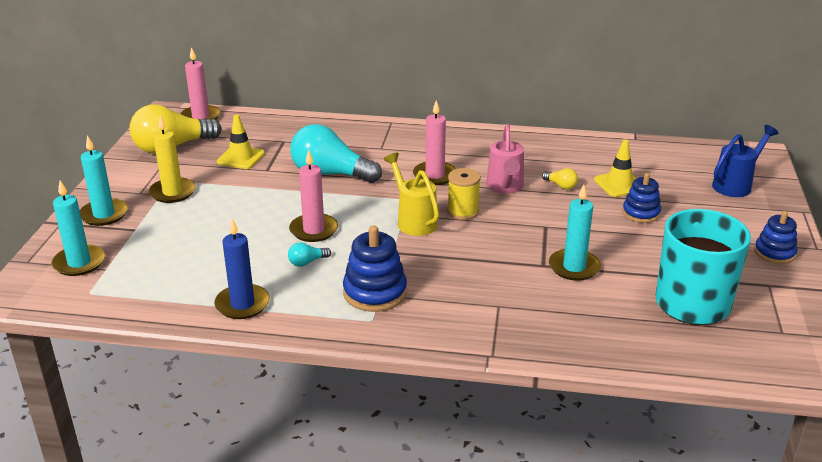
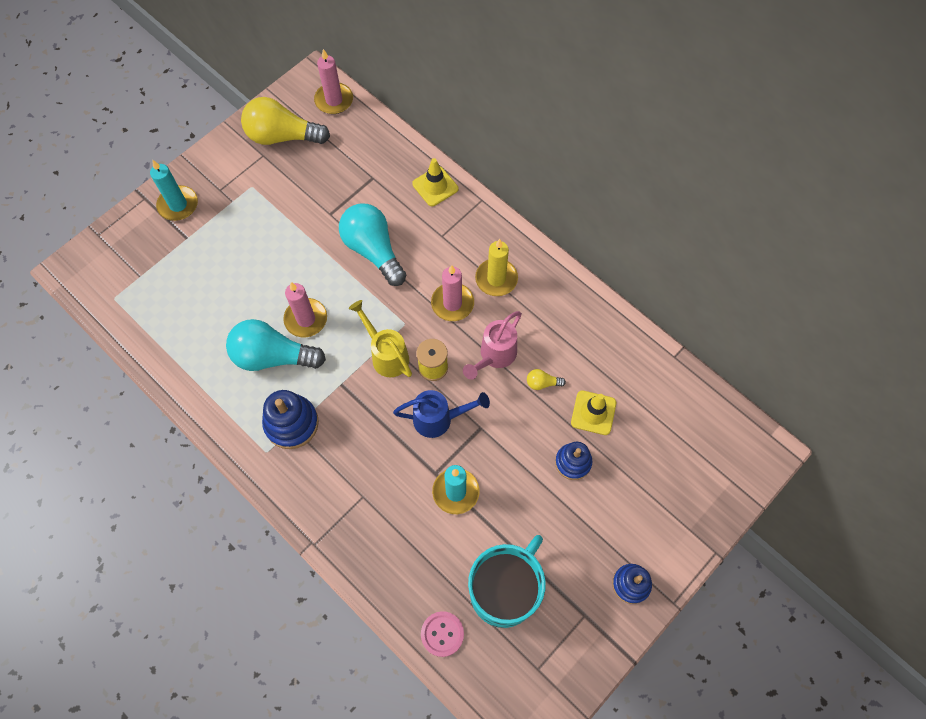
camera: 35 degrees right, 35 degrees up
(79, 263) = (128, 258): turquoise candle -> none
(172, 192) = (242, 204): yellow candle -> yellow candle (496, 279)
(241, 158) = (323, 184): yellow traffic cone -> yellow traffic cone (435, 186)
(242, 304) = (198, 377): blue candle -> none
(307, 262) = (272, 356): turquoise light bulb -> turquoise light bulb, size x2.44
(414, 221) = (386, 355): yellow watering can -> yellow watering can turned 45 degrees counterclockwise
(561, 186) = (542, 383): yellow light bulb -> yellow light bulb turned 105 degrees clockwise
(680, 352) = (442, 634): none -> pink button
(736, 185) = (695, 479): blue watering can -> blue watering can (439, 419)

